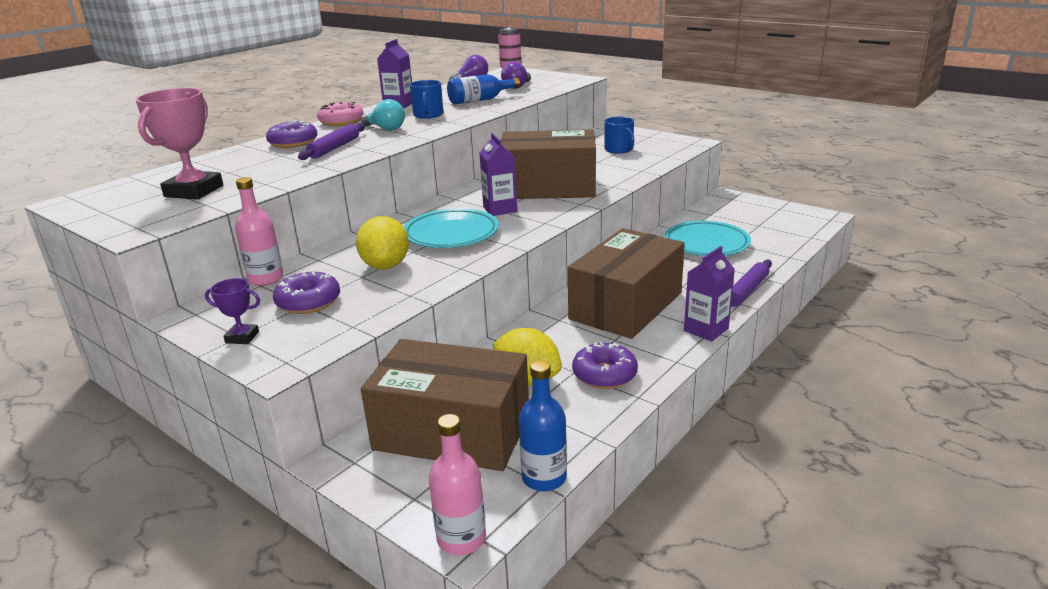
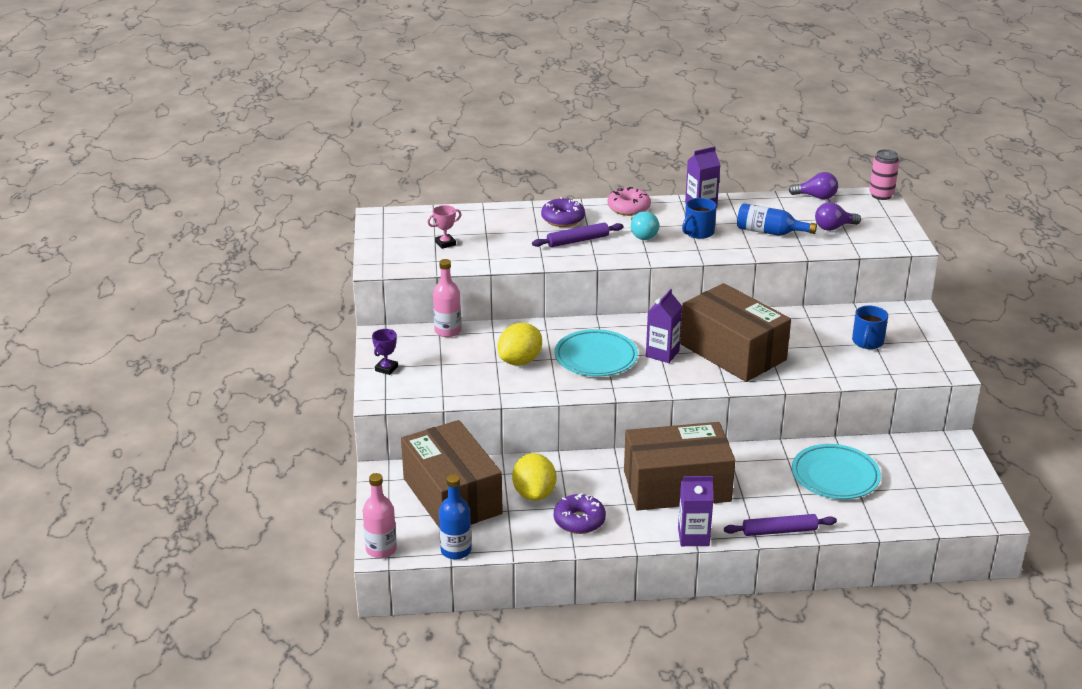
camera: 45 degrees right, 5 degrees up
(194, 191) = (445, 243): pink trophy -> pink trophy, size x0.50
(242, 337) = (386, 368): purple trophy -> purple trophy turned 60 degrees clockwise
(308, 302) = (445, 364): purple donut -> none

